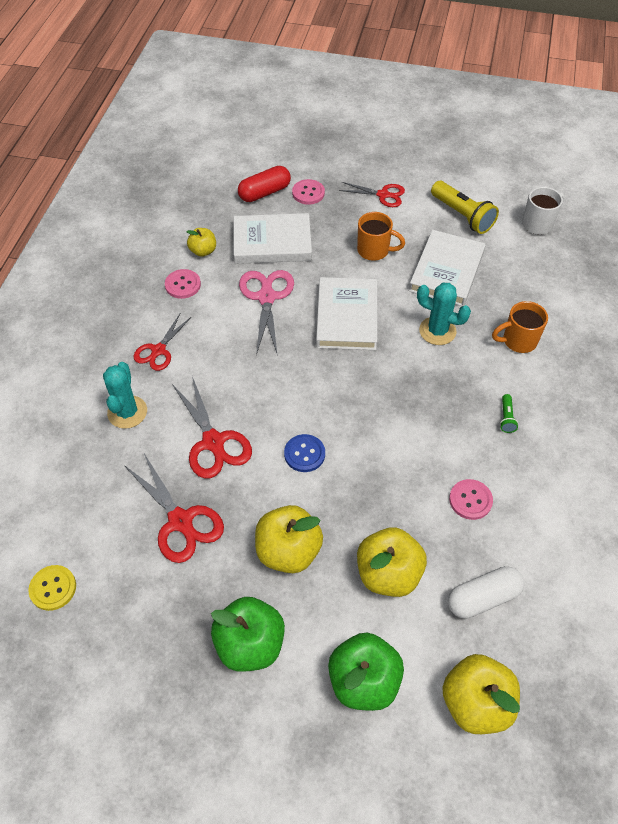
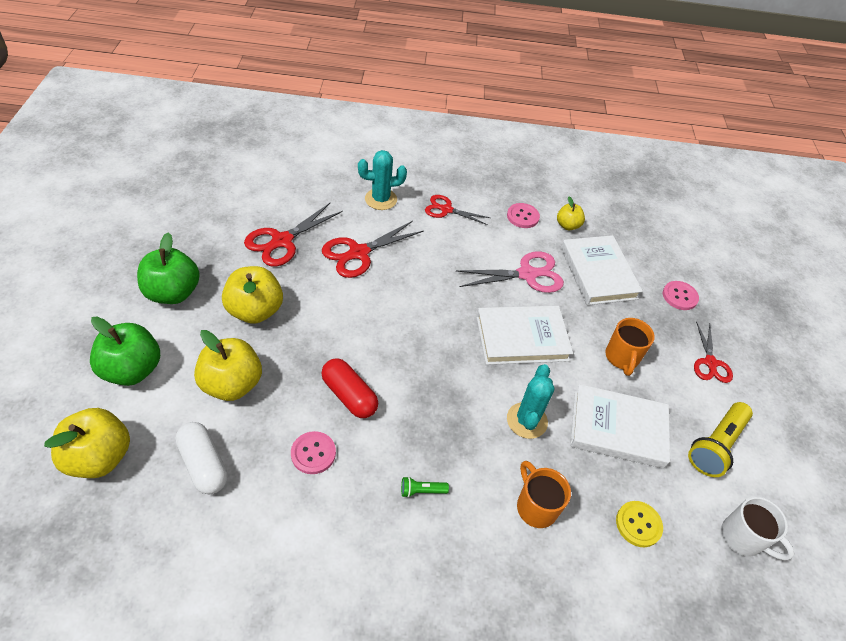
camera: 75 degrees right, 5 degrees down
(53, 588) = (226, 181): yellow button -> yellow button (638, 524)
(264, 193) = (663, 262): red capsule -> red capsule (349, 395)
(304, 454) = (354, 315): blue button -> none

